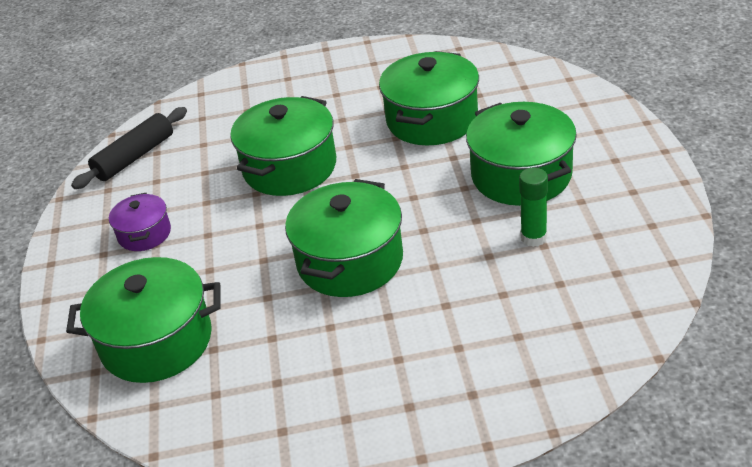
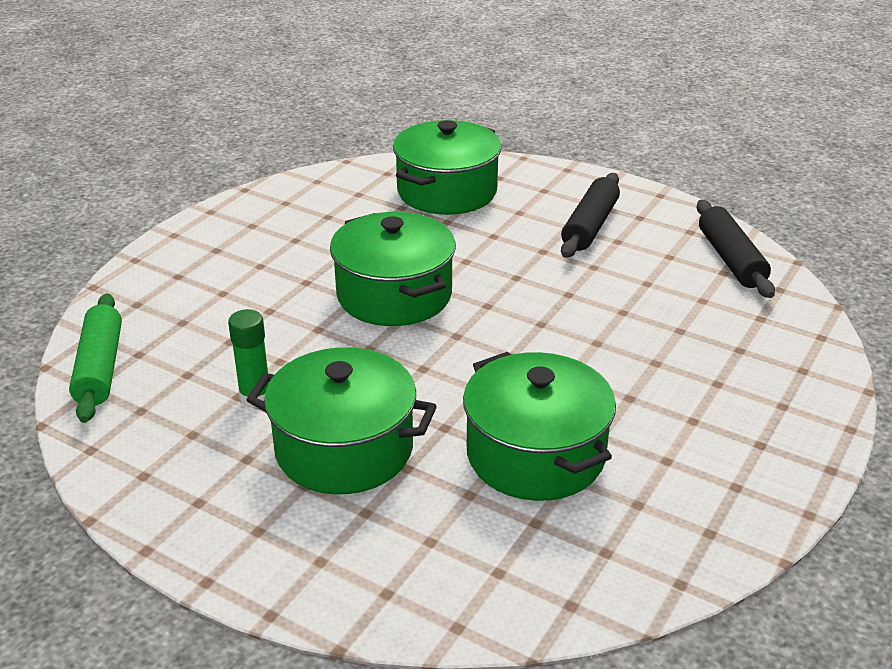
camera: 125 degrees right, 5 degrees down
(144, 234) = (590, 226): purple pot -> black rolling pin
(289, 167) = (583, 327): green pot -> none
(616, 328) = (100, 368): none -> green rolling pin

